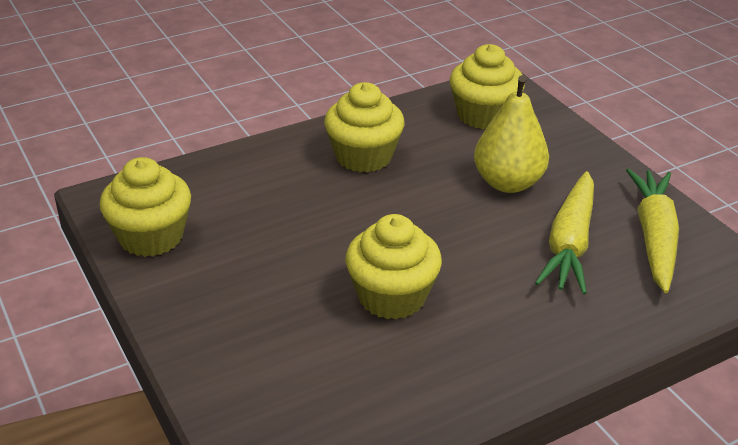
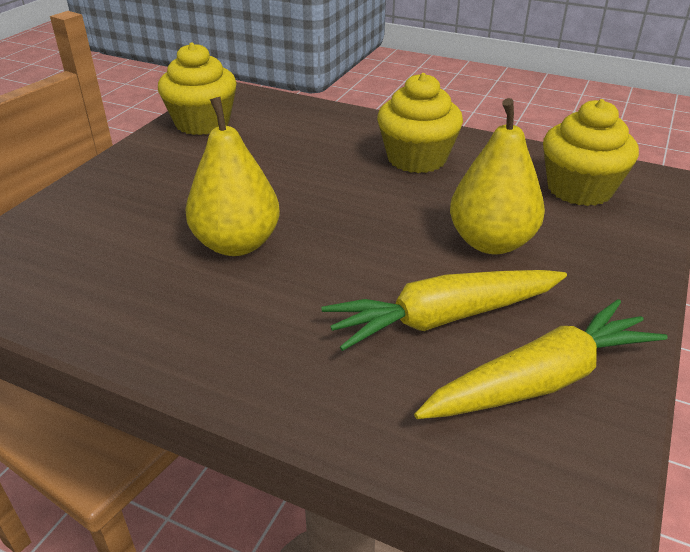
camera: 55 degrees right, 0 degrees up
(392, 296) = (237, 244): yellow cupcake -> yellow pear

